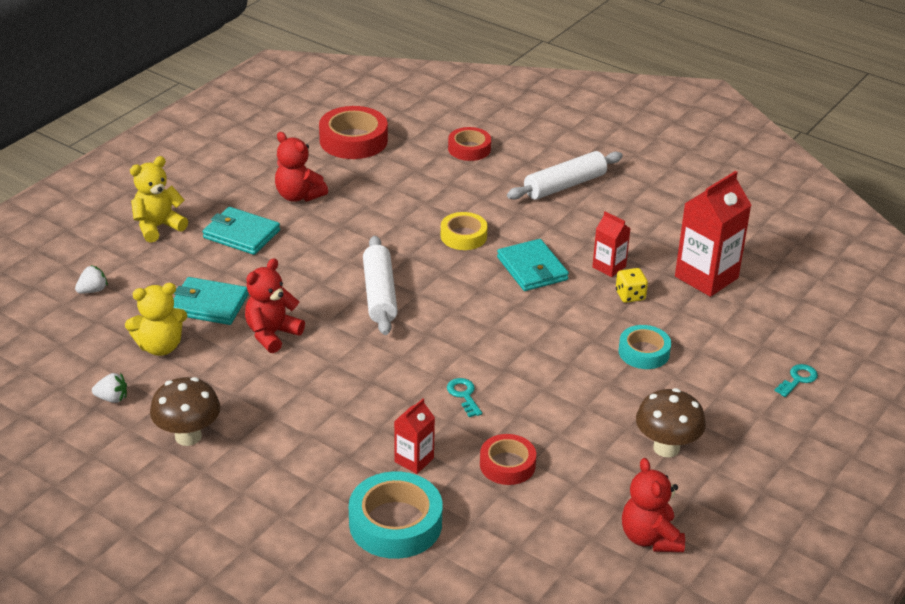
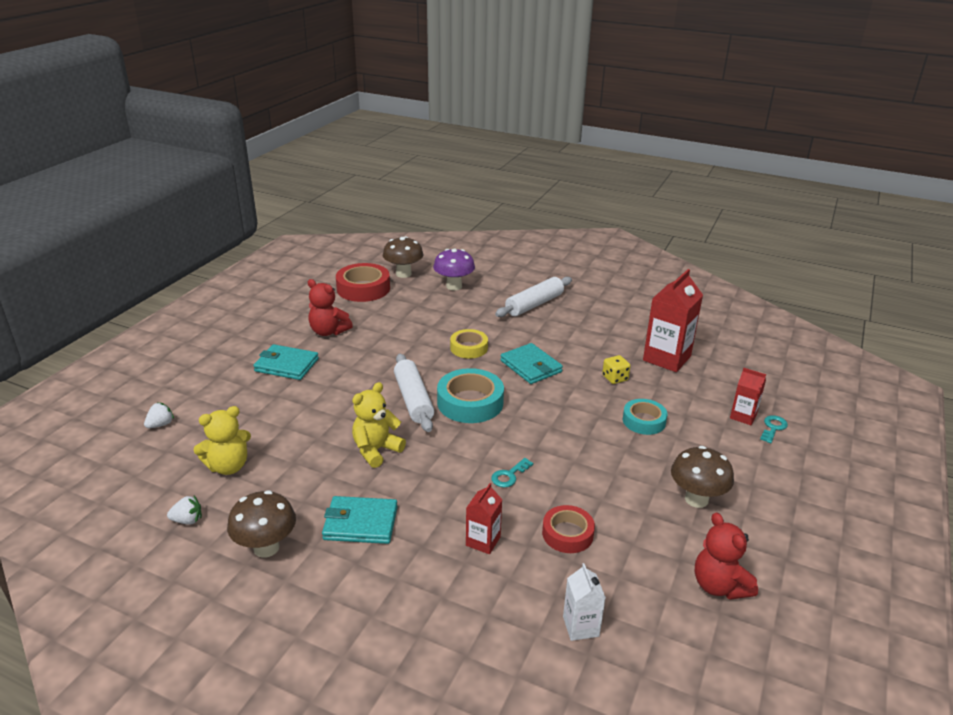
camera: 10 degrees left, 5 degrees down
(158, 227) = (214, 366): yellow teddy bear -> yellow teddy bear (376, 450)
(209, 304) = (268, 425): turquoise wallet -> turquoise wallet (360, 523)
(272, 334) = (328, 443): red teddy bear -> none
(395, 523) = (483, 607): turquoise tape -> turquoise tape (470, 402)
(409, 124) = (403, 274): none -> brown mushroom
(464, 395) = (509, 475): turquoise key -> turquoise key turned 105 degrees counterclockwise
(469, 149) = (454, 286): red tape -> purple mushroom
(488, 554) = (580, 626): none -> white carton
(609, 267) = (590, 359): red carton -> red carton (743, 416)

